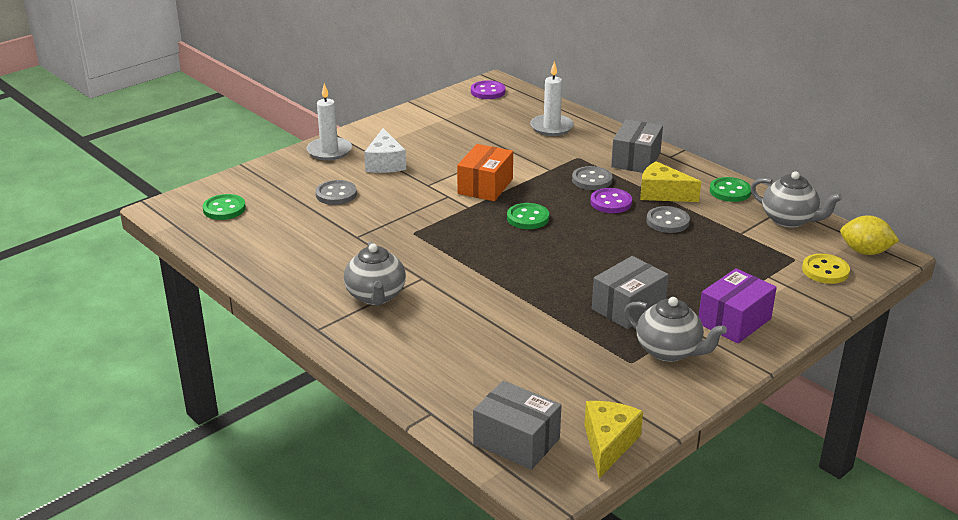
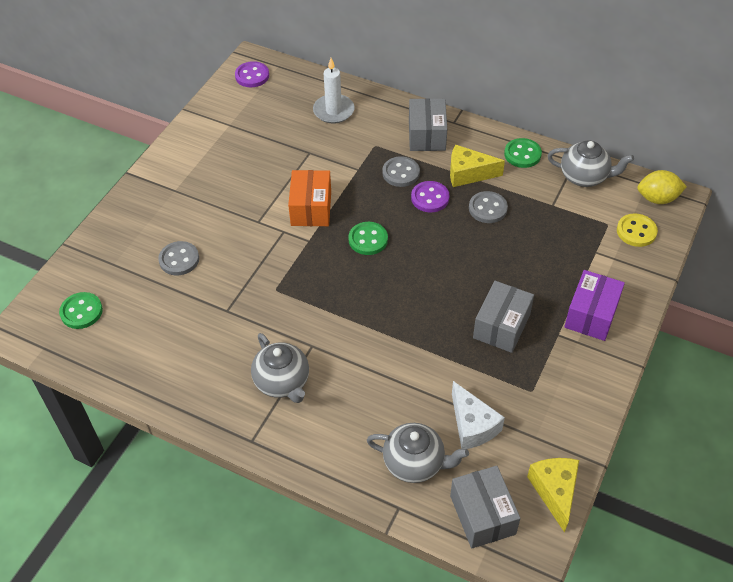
camera: 20 degrees left, 20 degrees up
(329, 151) = (142, 201): white candle -> none
(385, 163) = (204, 203): white cheese -> white cheese (472, 425)
(516, 441) = (482, 515): grey box -> grey box turned 60 degrees clockwise
(669, 351) = (556, 367): grey teapot -> grey teapot (415, 463)

